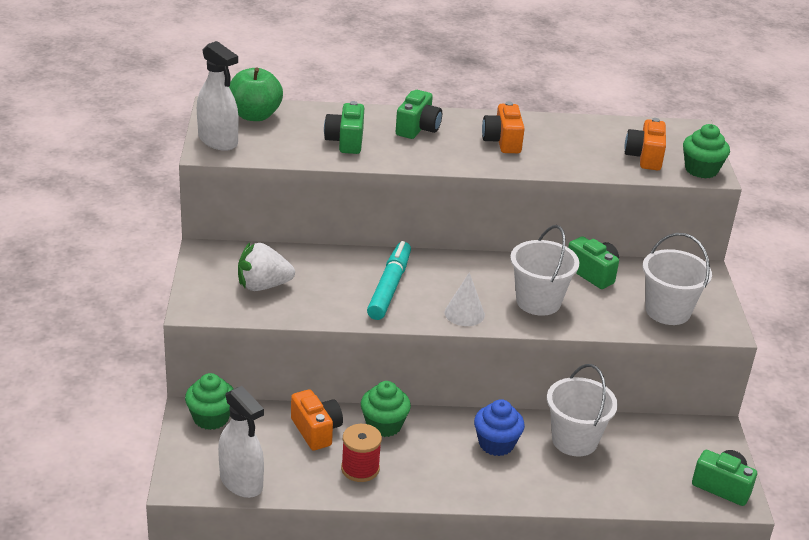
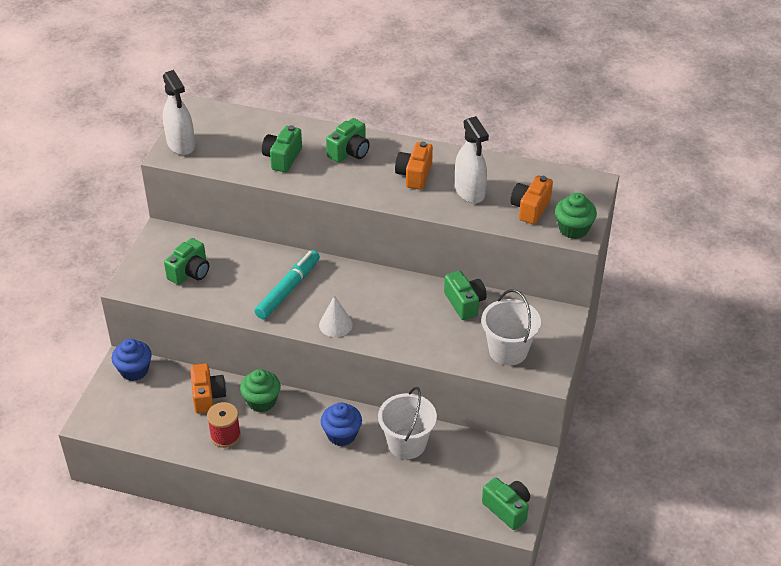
camera: 20 degrees right, 10 degrees up
(211, 418) = (134, 370): green cupcake -> blue cupcake
(241, 482) = (132, 429): white spray bottle -> white spray bottle (469, 191)
(255, 115) = (222, 122): green apple -> none
(263, 286) = (190, 272): white strawberry -> green camera
(538, 302) = (402, 323): white bucket -> none

